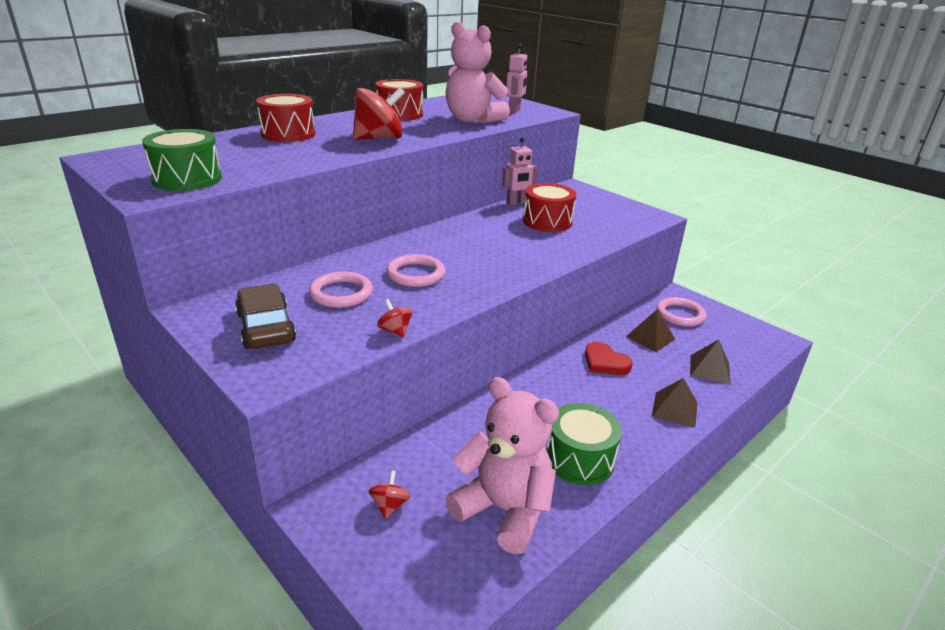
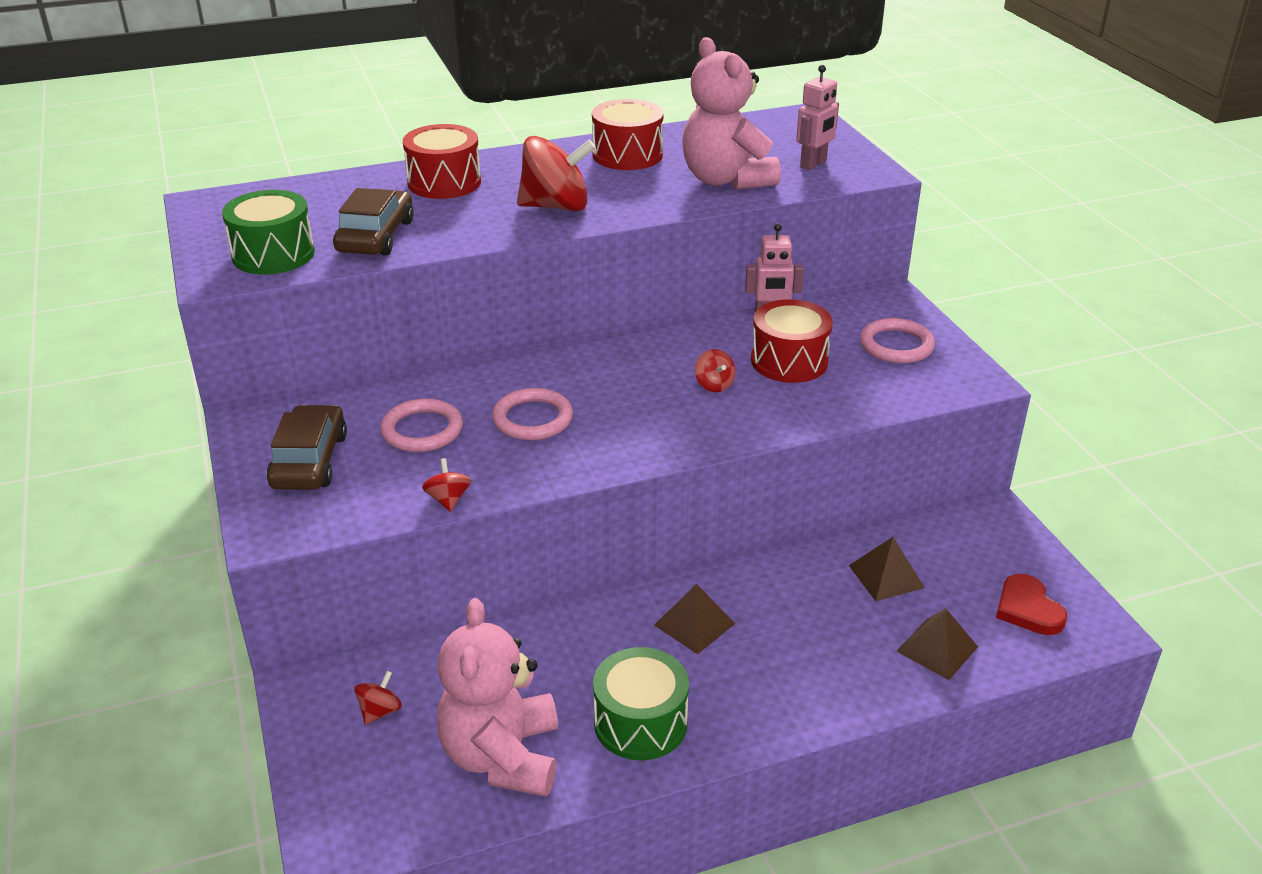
camera: 25 degrees right, 5 degrees up
(262, 163) = (375, 236): none -> brown car
(504, 510) = (502, 756): pink teddy bear -> pink teddy bear turned 150 degrees counterclockwise
(515, 239) = (714, 385): none -> red spinning top
(605, 362) = (784, 598): red heart -> red heart (1028, 609)
(674, 409) = (828, 694): brown pyramid -> brown pyramid (694, 624)
(680, 315) = (969, 549): pink ring -> pink ring (896, 345)

